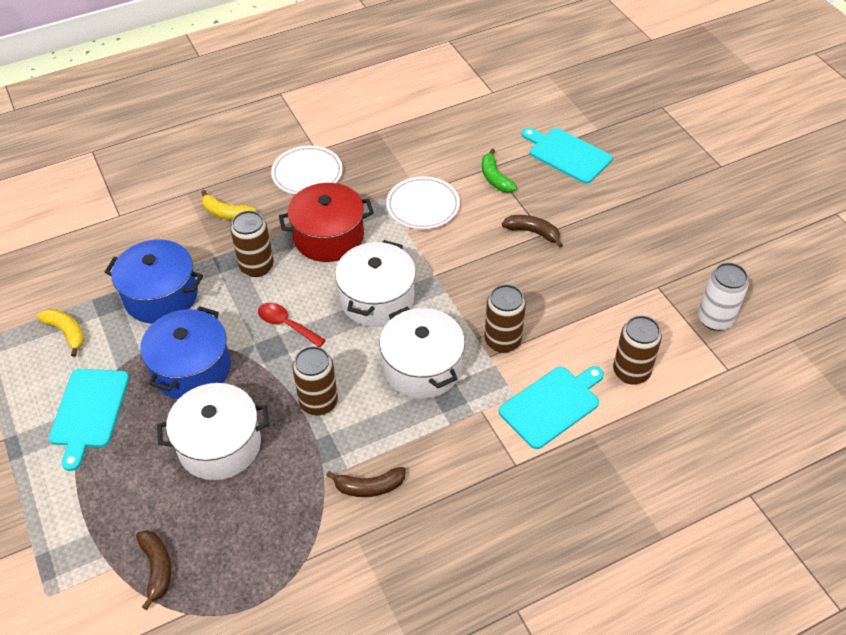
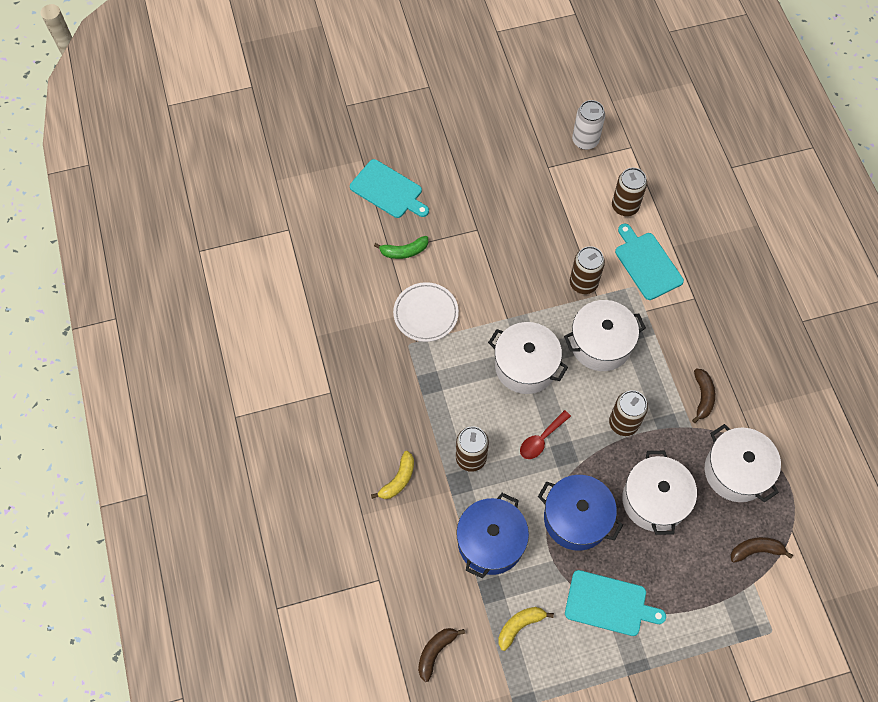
camera: 80 degrees left, 15 degrees up
(267, 536) = (736, 471): none -> white pot
(307, 174) = (361, 404): white plate -> none
(328, 237) = (447, 395): red pot -> none
(533, 232) = (474, 237): brown banana -> brown banana (435, 652)
(567, 154) = (388, 190): turquoise cutting board -> turquoise cutting board turned 105 degrees counterclockwise

